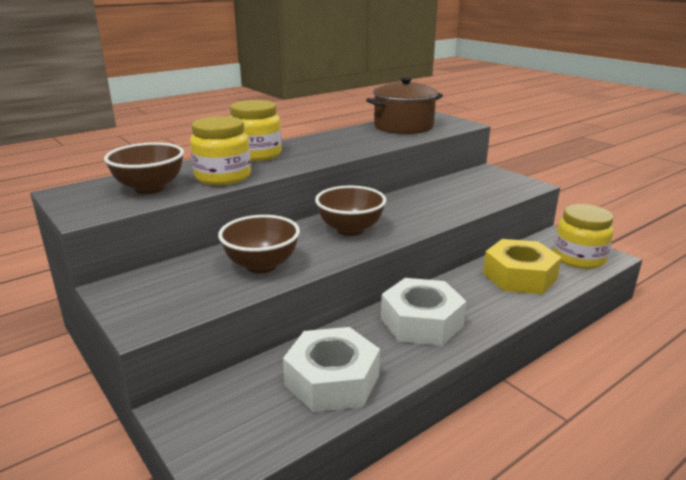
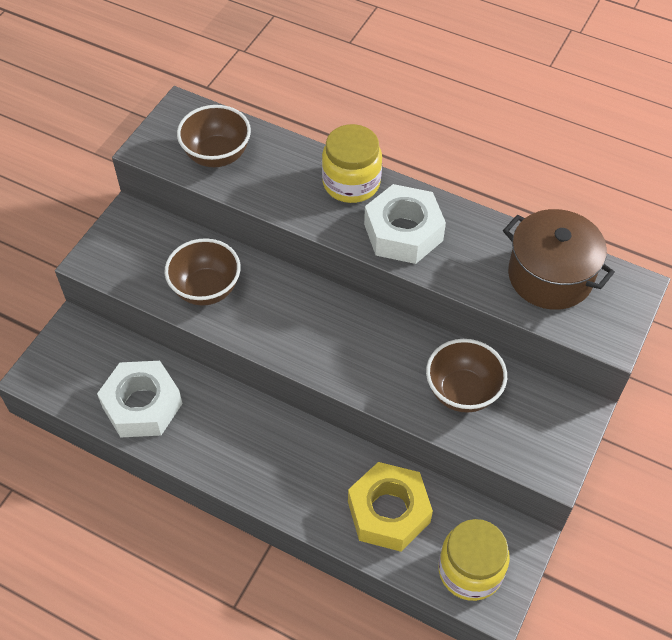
camera: 65 degrees right, 30 degrees up
(223, 177) = (272, 190): yellow jar -> none
(350, 230) = (312, 326): brown bowl -> brown bowl (462, 392)
(421, 322) = (253, 443): white nut -> white nut (403, 232)

